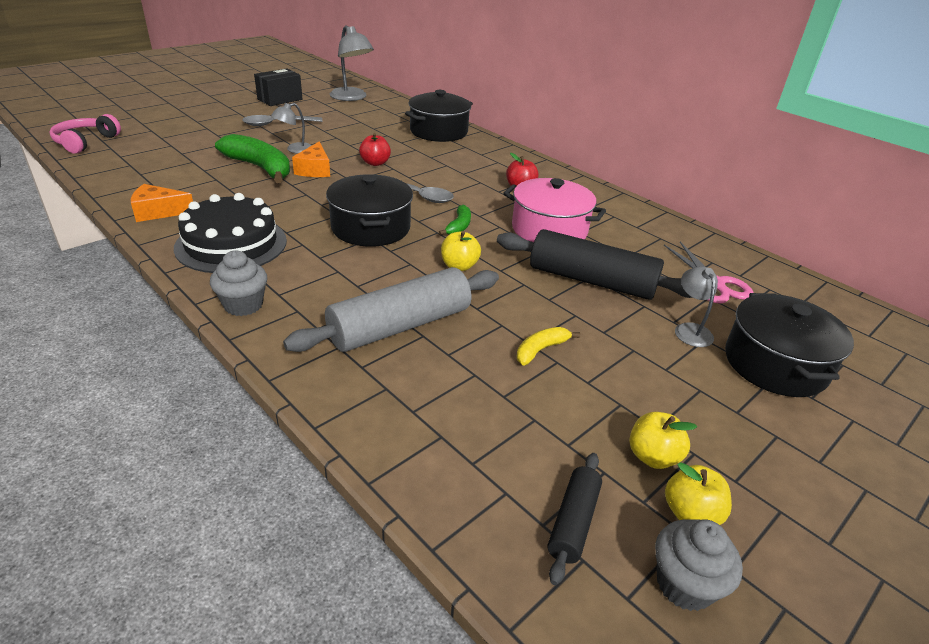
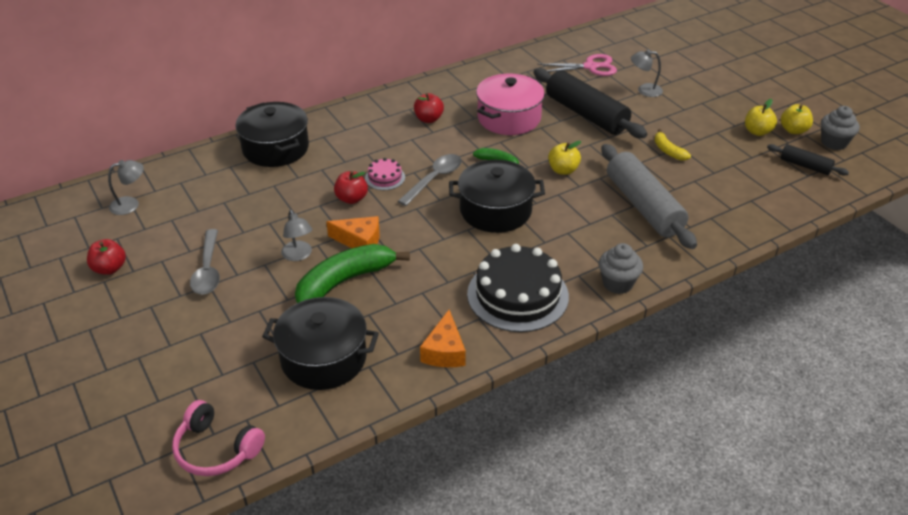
camera: 75 degrees left, 5 degrees up
(280, 99) = (109, 268): black box -> red apple
(352, 97) = (130, 204): grey lamp -> grey lamp, size x0.57
(411, 174) = (385, 178): none -> pink cake
(591, 280) = (586, 114): black rolling pin -> black rolling pin turned 75 degrees counterclockwise
(775, 364) = (677, 71): black pot -> black pot (323, 358)

